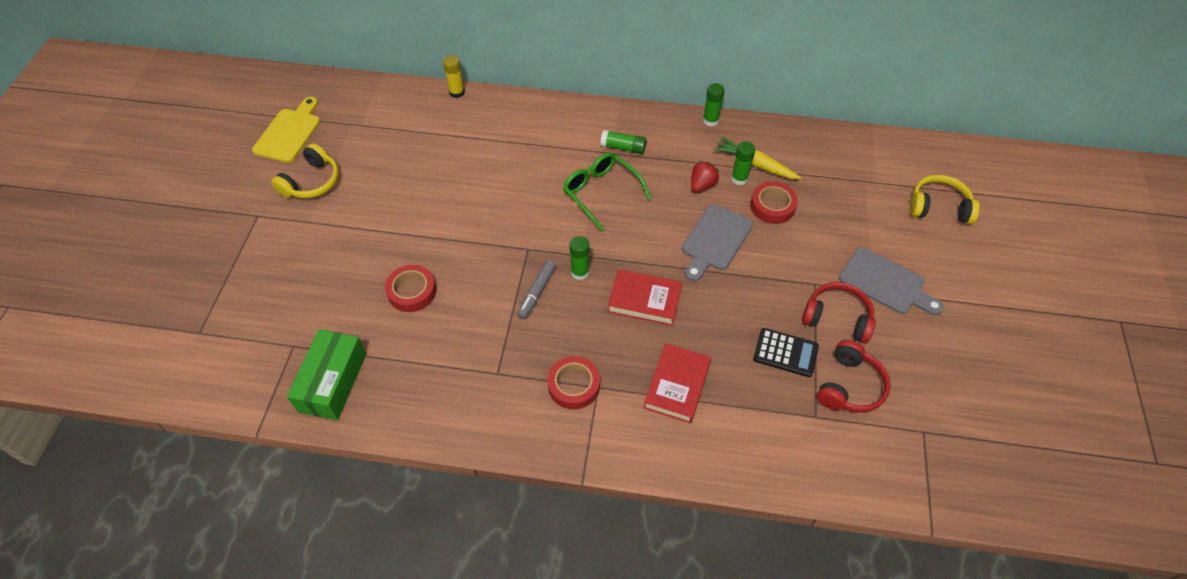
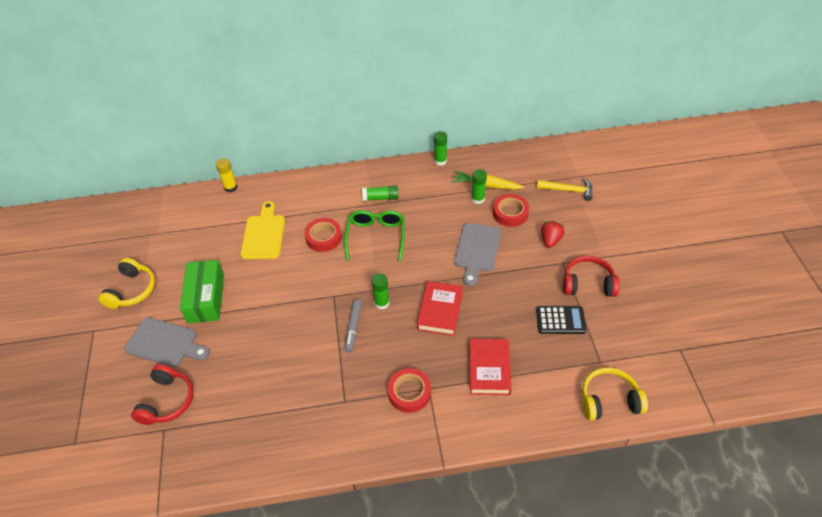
camera: 15 degrees left, 5 degrees down
(289, 133) = (97, 255): yellow cutting board -> yellow cutting board (263, 234)
(333, 382) = (209, 449): green box -> green box (206, 298)
(412, 291) = (250, 356): red tape -> red tape (324, 238)
(601, 192) = (376, 237): green glasses -> green glasses turned 60 degrees clockwise
(644, 300) = (440, 311): red book -> red book turned 75 degrees counterclockwise
(702, 185) = (452, 211): red strawberry -> red strawberry (550, 240)
(849, 386) = (616, 331): red headphones -> red headphones (167, 401)
(856, 196) = (568, 190): none -> yellow hammer
(885, 283) = (613, 248): grey cutting board -> grey cutting board (165, 343)
(939, 207) = (629, 183): yellow headphones -> yellow headphones (609, 400)

